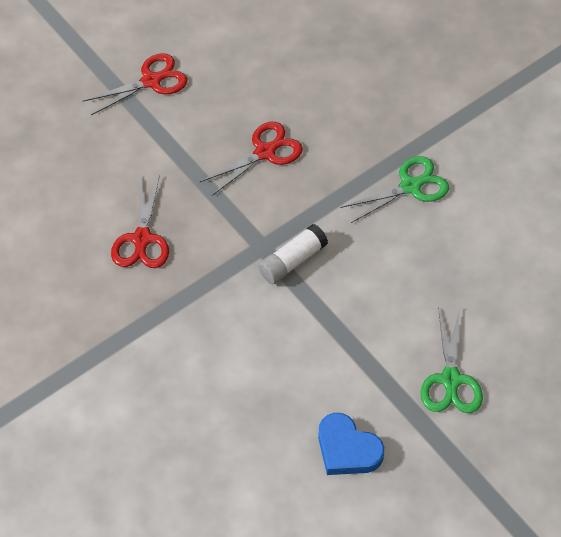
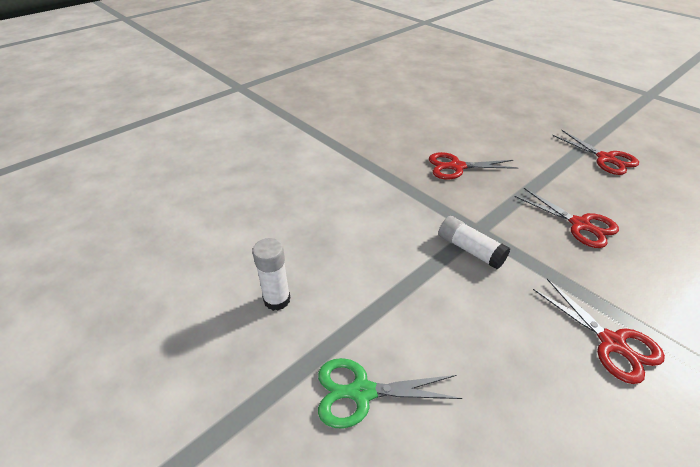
camera: 85 degrees right, 15 degrees down
(347, 449) = (277, 300): blue heart -> white glue stick
(410, 186) = (611, 343): green scissors -> red scissors

